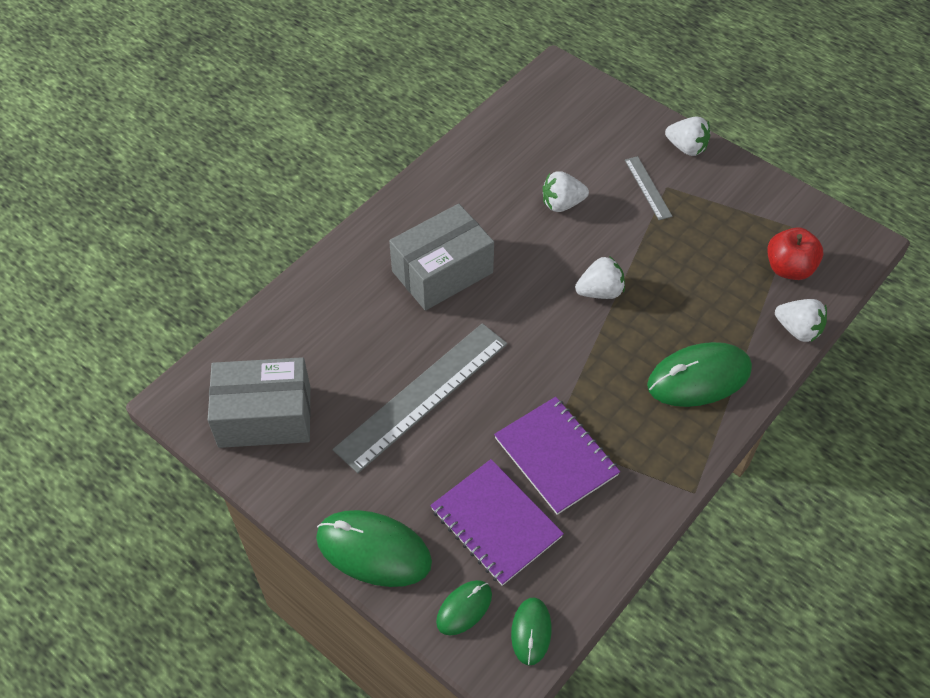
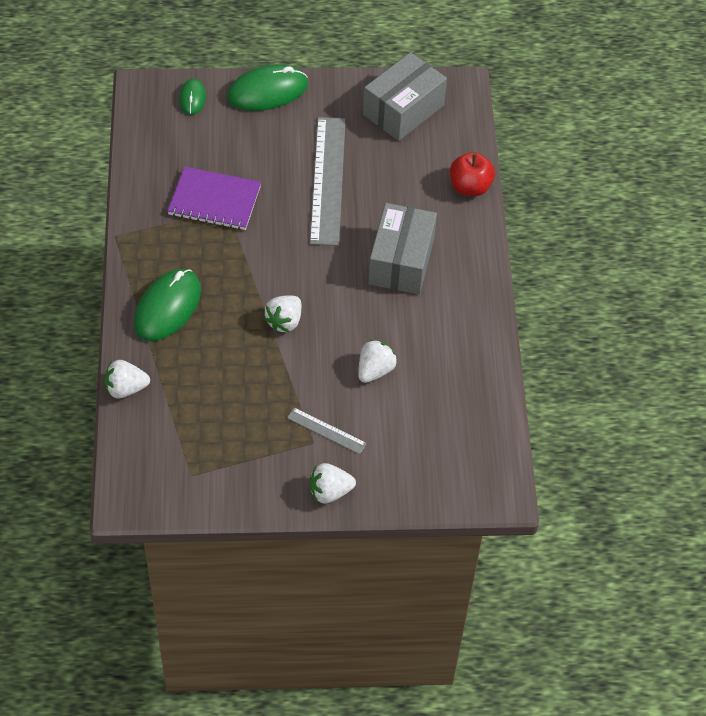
camera: 135 degrees right, 0 degrees up
(495, 523) = (215, 145): purple notebook -> none
(531, 631) = (147, 111): green mouse -> none
(789, 268) = (167, 435): red apple -> red apple (470, 187)

